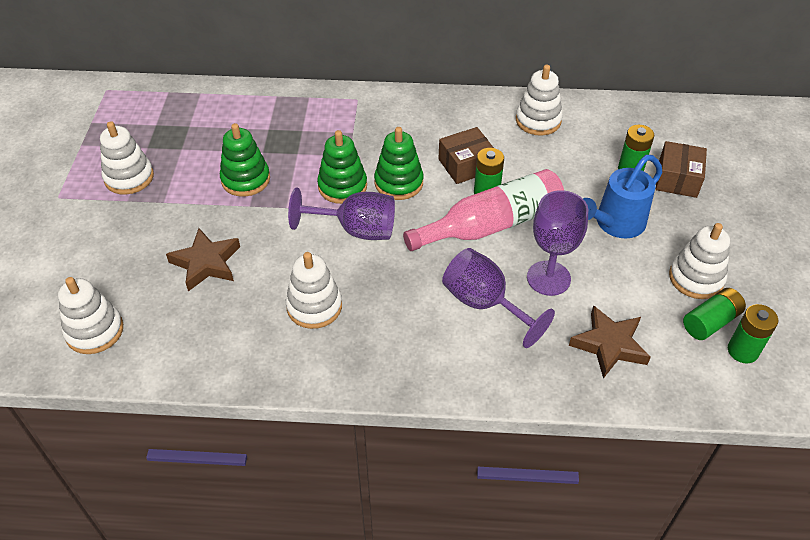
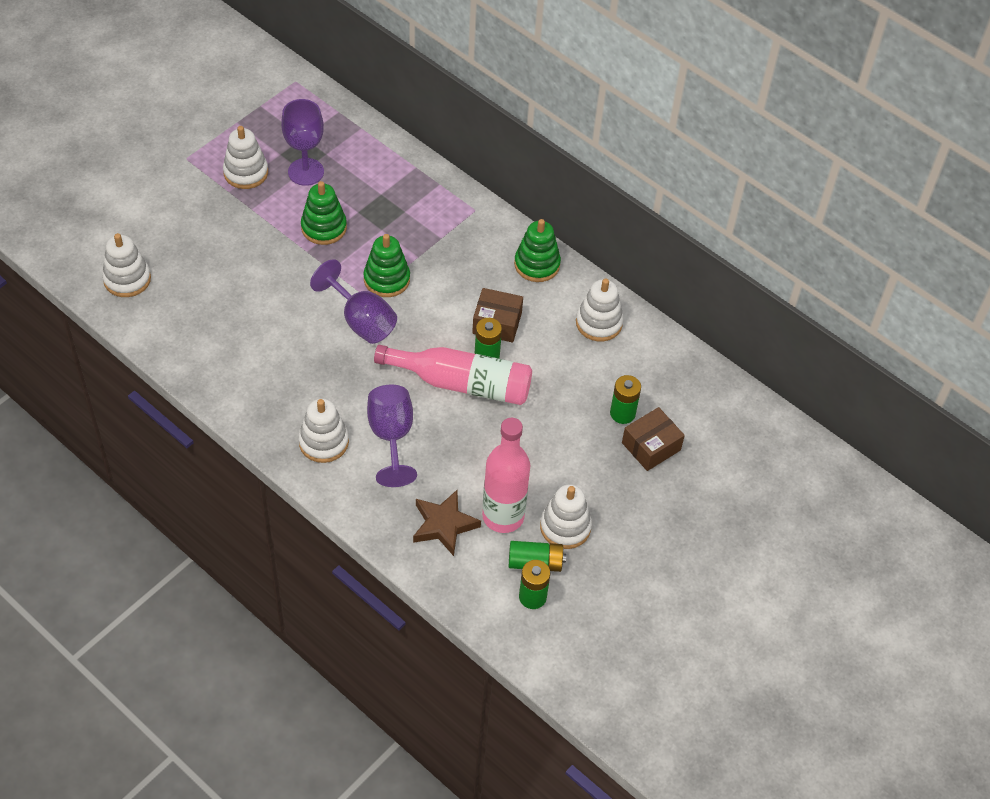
camera: 35 degrees right, 5 degrees up
(206, 263) = (237, 277): brown star -> none
(314, 306) = (277, 358): white stacking toy -> white stacking toy (324, 442)
(398, 183) = (430, 304): green stacking toy -> green stacking toy (537, 264)
(548, 278) = (457, 450): purple goblet -> purple goblet (306, 172)
(615, 224) = (555, 446): blue watering can -> none
(643, 304) = (503, 516): none -> pink bottle

